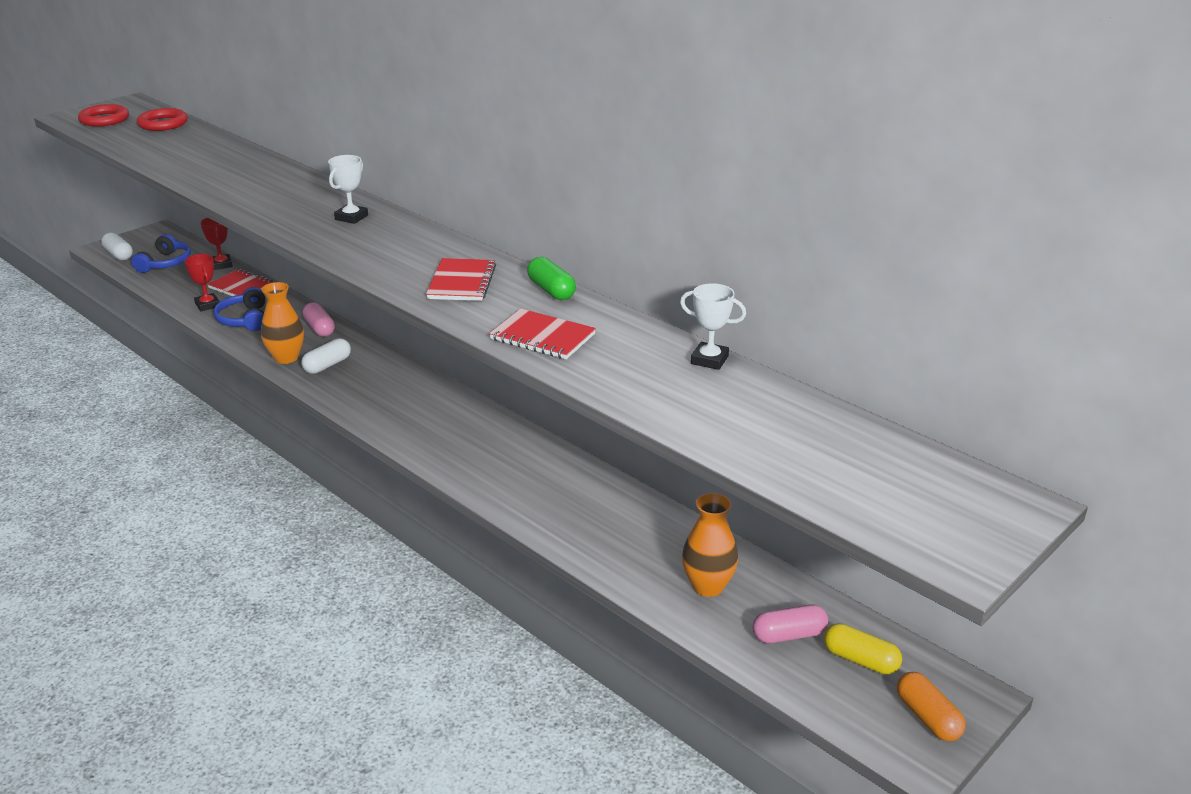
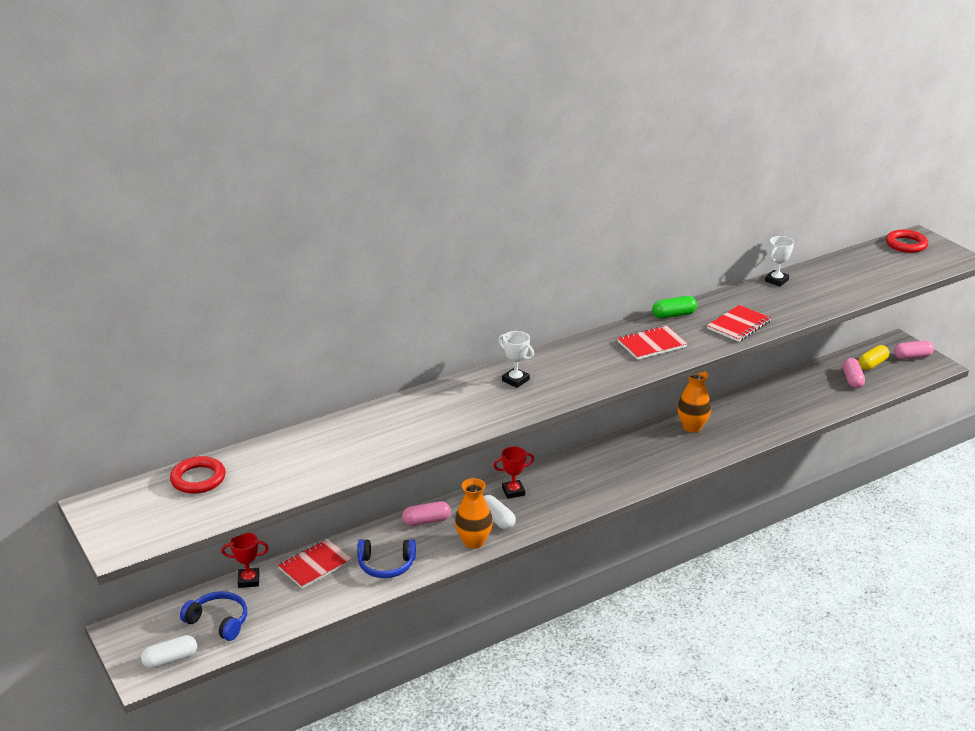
camera: 75 degrees left, 0 degrees up
(104, 120) = (152, 520): red ring -> red ring (906, 244)
(207, 305) = (342, 589): red trophy -> red trophy (513, 491)
(462, 282) = (651, 344): red notebook -> red notebook turned 45 degrees counterclockwise
(708, 586) = (809, 396): orange vase -> orange vase (692, 427)
(927, 717) = (912, 356): orange capsule -> pink capsule

